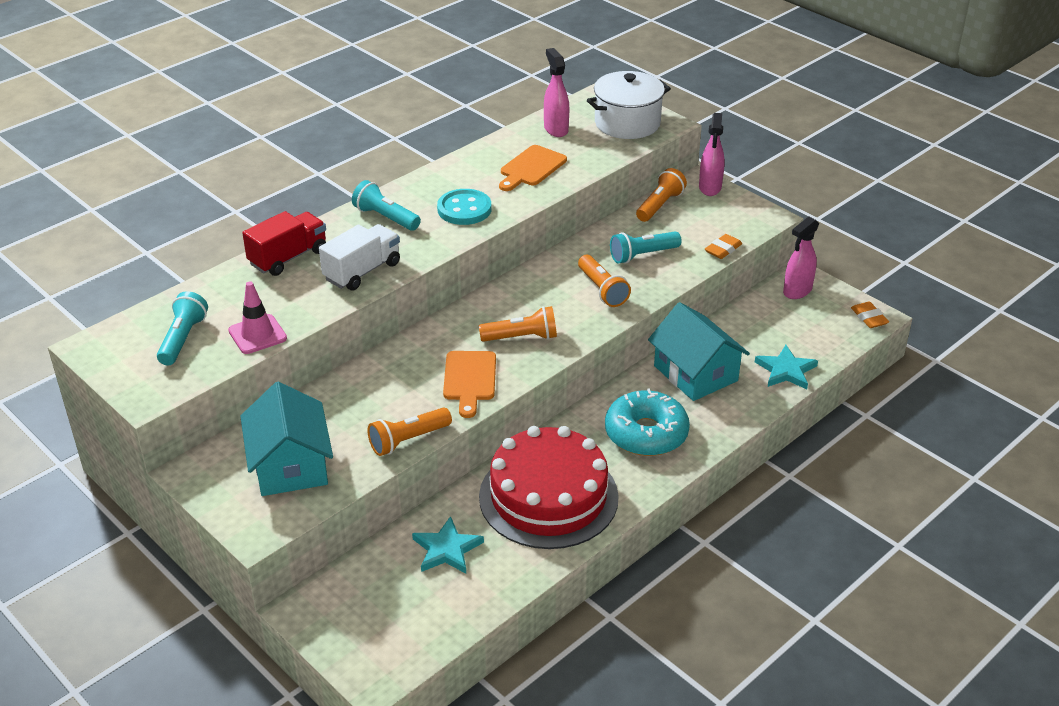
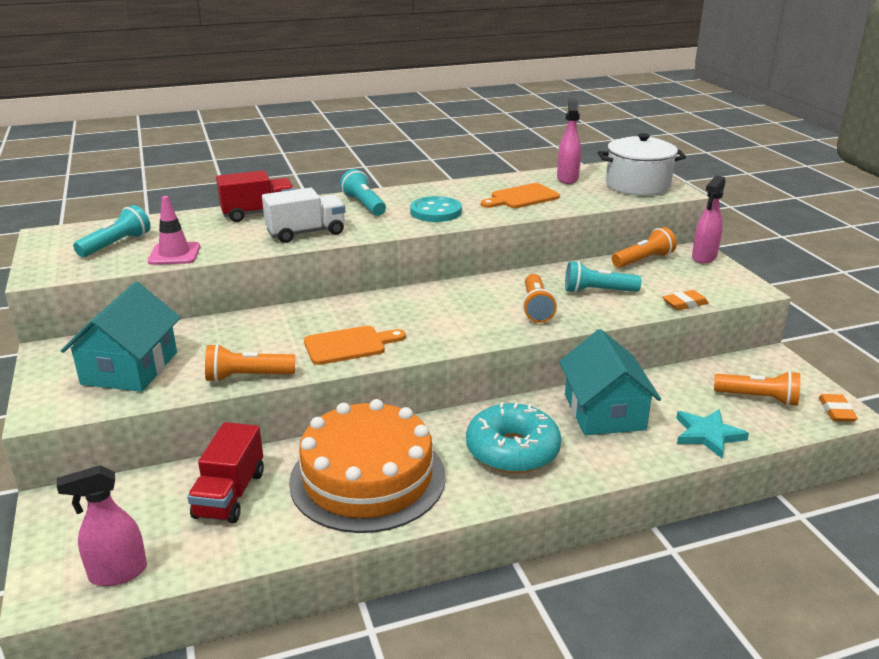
camera: 25 degrees right, 10 degrees down
(447, 549) = (230, 494): turquoise star -> red truck
(469, 379) = (349, 345): orange cutting board -> orange cutting board turned 135 degrees counterclockwise
(521, 337) = (427, 325): orange flashlight -> orange flashlight (758, 398)
(548, 497) = (367, 478): red cake -> orange cake
(797, 291) = (763, 369): pink spray bottle -> pink spray bottle (117, 573)

